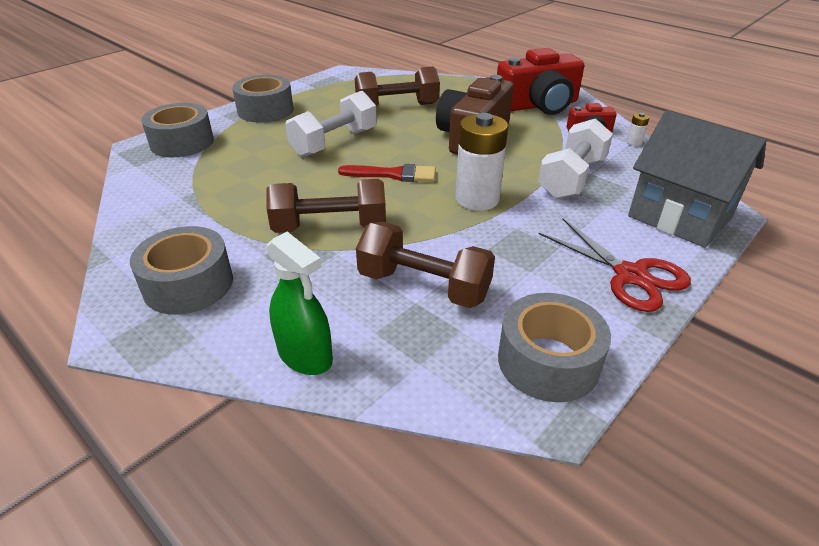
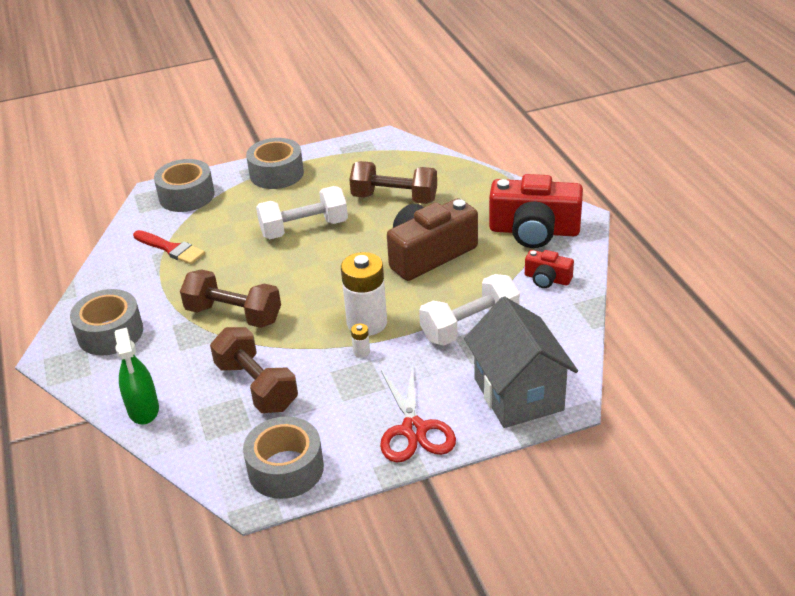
camera: 30 degrees right, 0 degrees up
(393, 174) = (323, 278): red brush -> red brush (171, 249)
(634, 142) = (577, 303): white battery -> white battery (361, 352)

